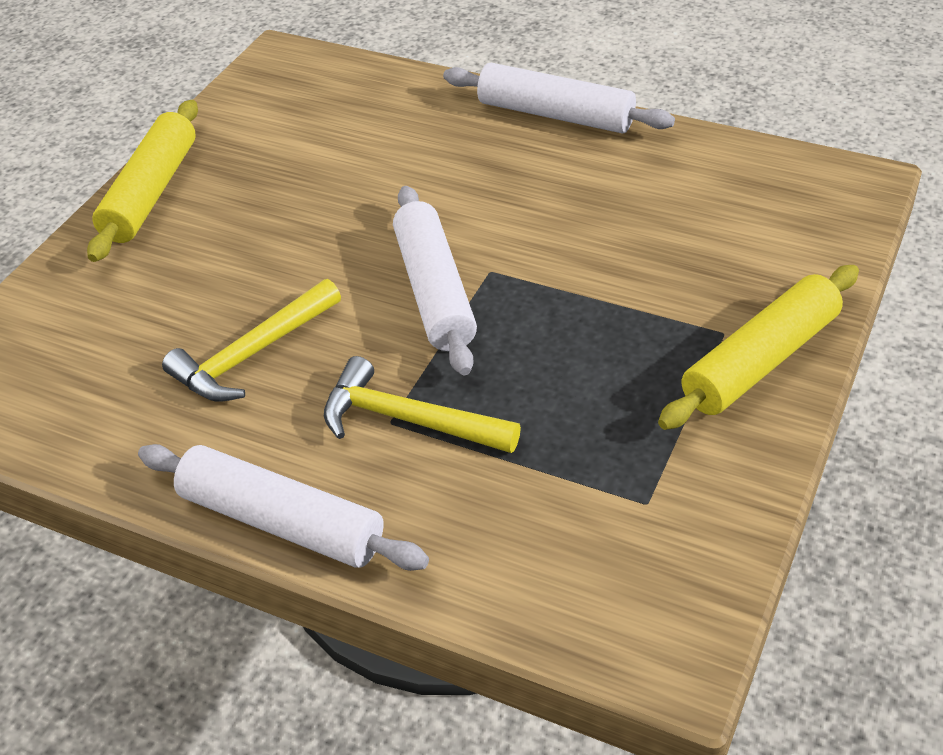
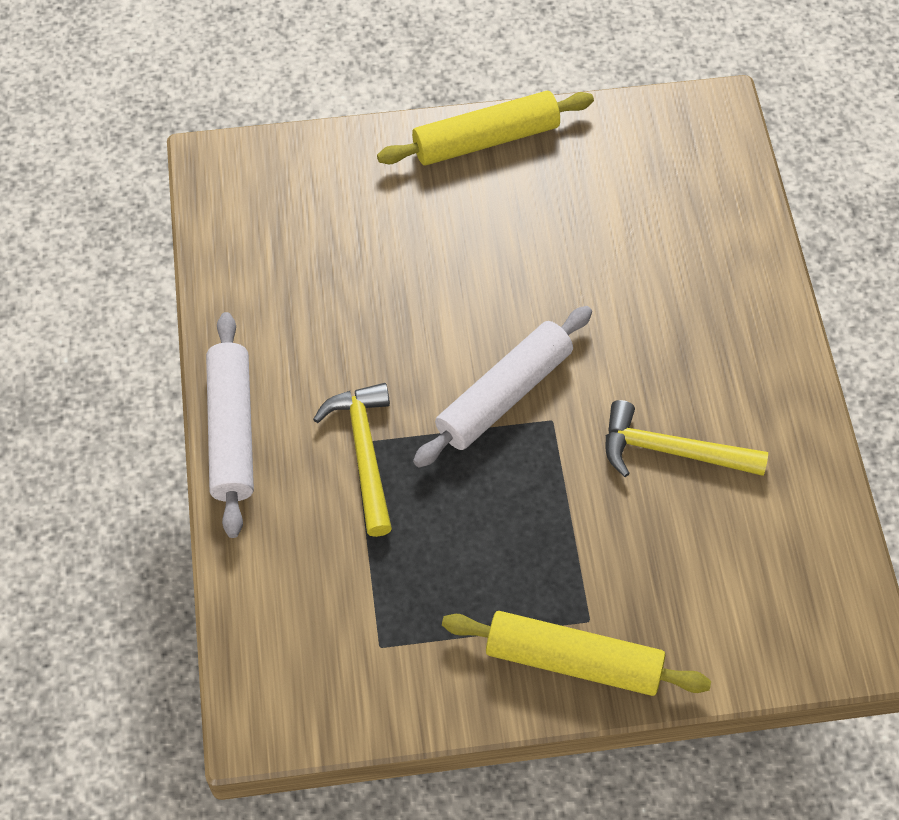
camera: 55 degrees right, 15 degrees up
(253, 354) = (365, 318): yellow hammer -> yellow hammer (672, 451)
(555, 115) = (785, 361): white rolling pin -> none

